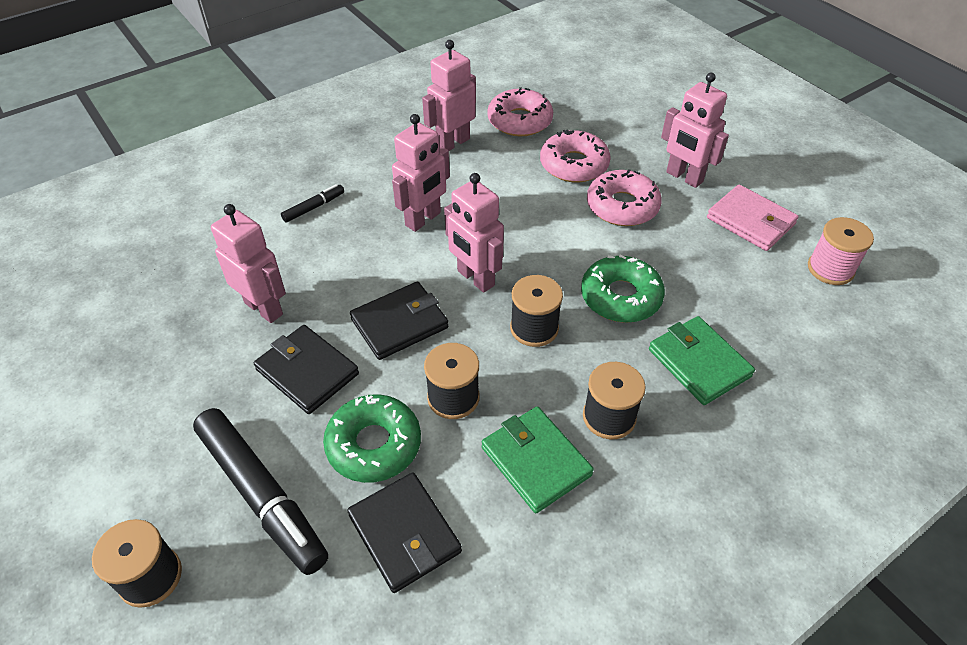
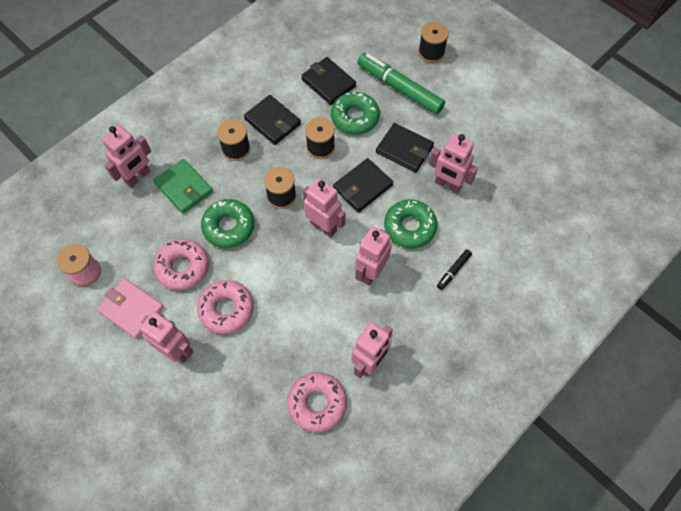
camera: 170 degrees right, 15 degrees up
(261, 495) = (399, 88): black marker -> green marker
(349, 261) = (409, 227): none -> green donut
(536, 461) = (272, 122): green wallet -> black wallet
(574, 165) = (265, 351): pink donut -> pink donut (183, 267)
(785, 392) = (138, 177): none -> pink robot

